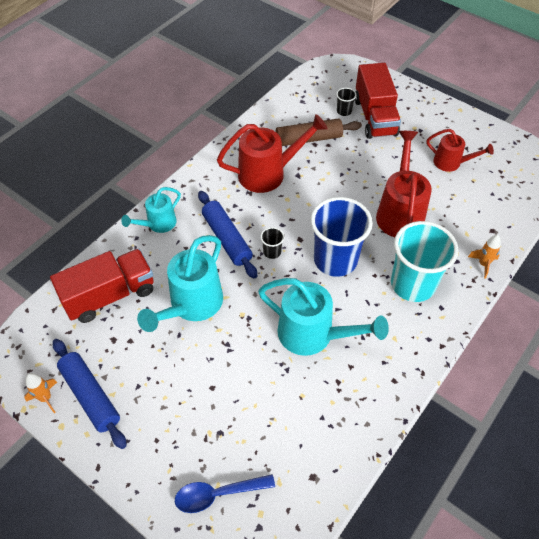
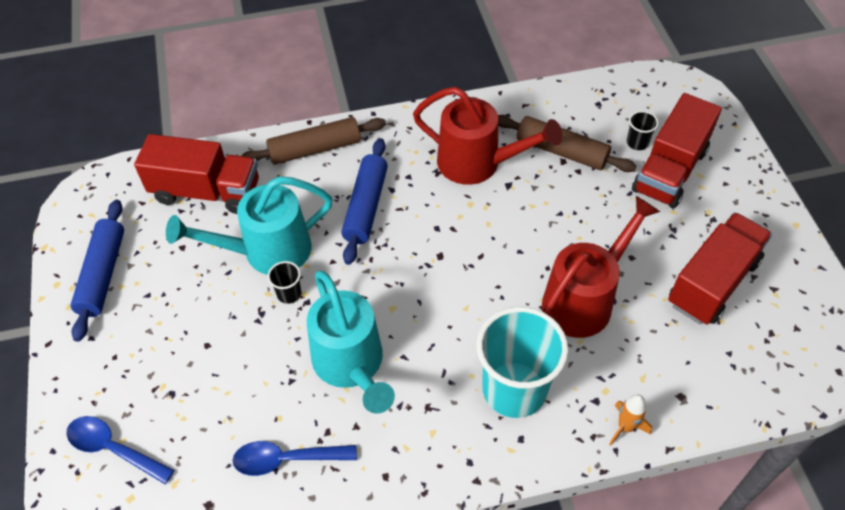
camera: 40 degrees right, 0 degrees up
(46, 398) = (68, 250): orange rocket -> none
(158, 224) = (315, 149): turquoise watering can -> brown rolling pin
(272, 252) = (397, 250): black cup -> black cup (289, 294)
(331, 415) = (286, 459): none -> blue spoon
(335, 260) = (455, 303): blue cup -> none
(451, 163) = (712, 282): red watering can -> red truck

